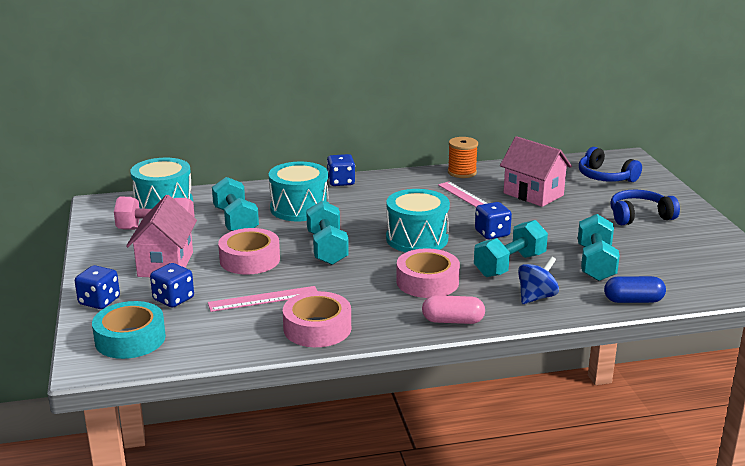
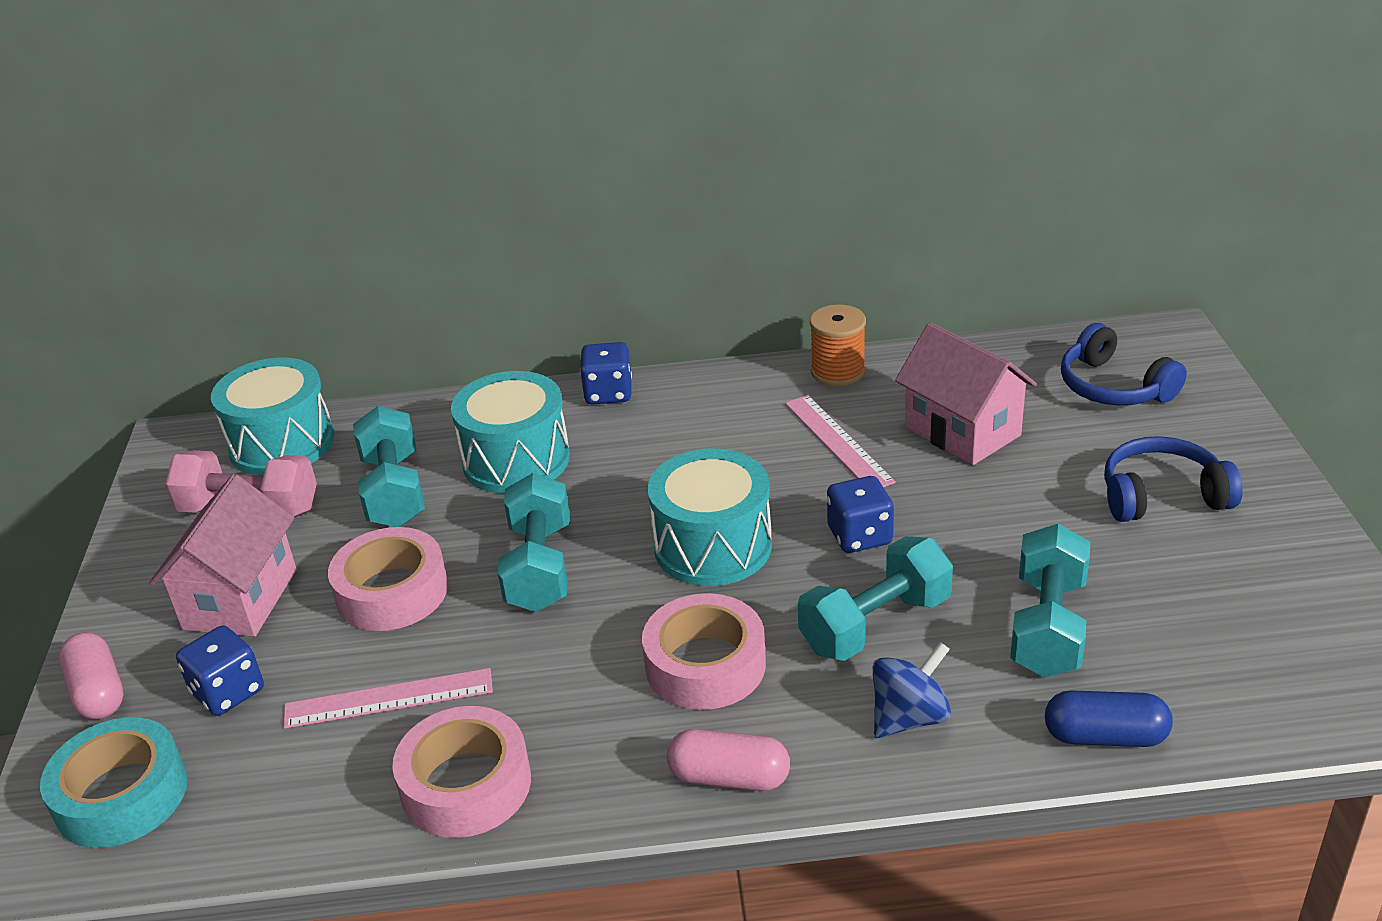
camera: 10 degrees right, 10 degrees up
(99, 301) = (98, 692): blue dice -> pink capsule

